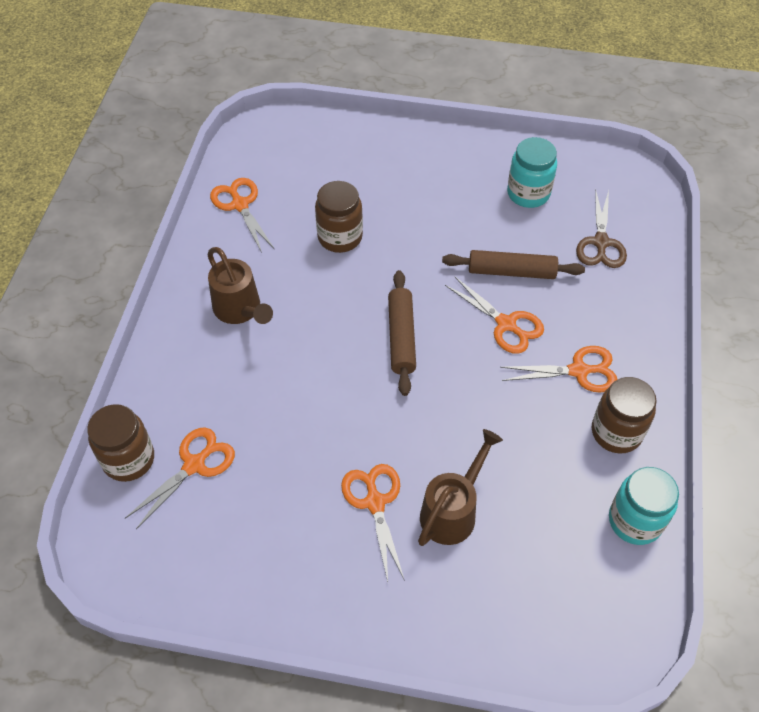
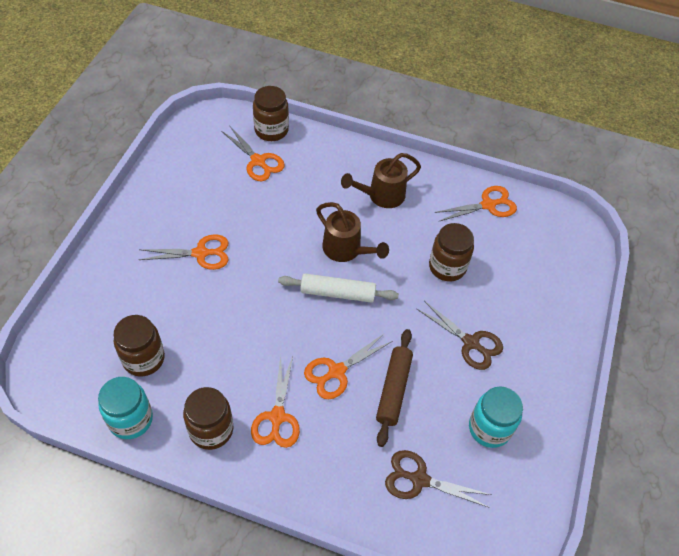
camera: 95 degrees right, 0 degrees up
(401, 337) = (337, 293): brown rolling pin -> white rolling pin
(435, 212) = (471, 343): none -> brown scissors
(453, 511) = (179, 298): brown watering can -> brown watering can (346, 250)
(552, 530) = (143, 359): none -> brown jar

